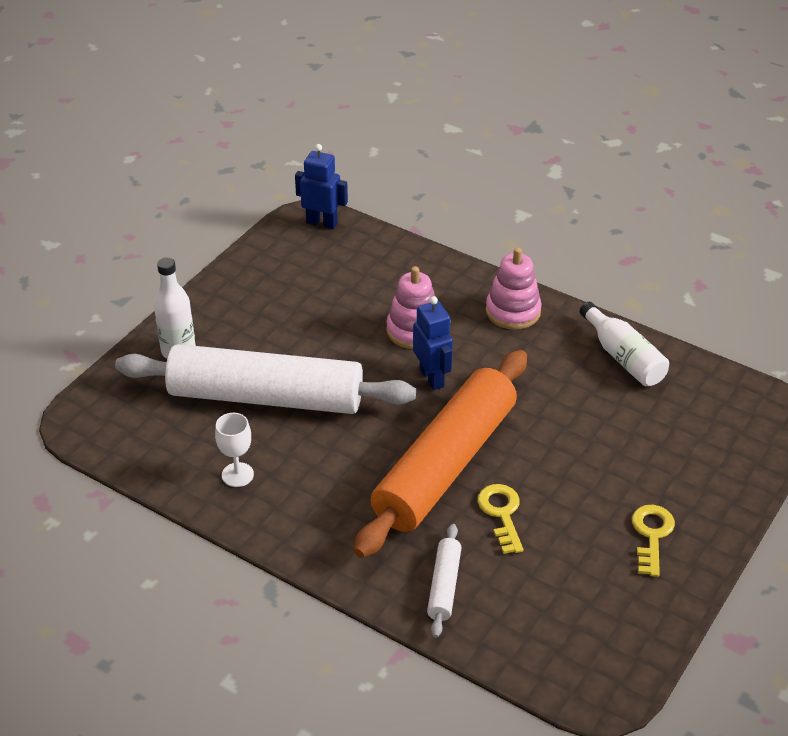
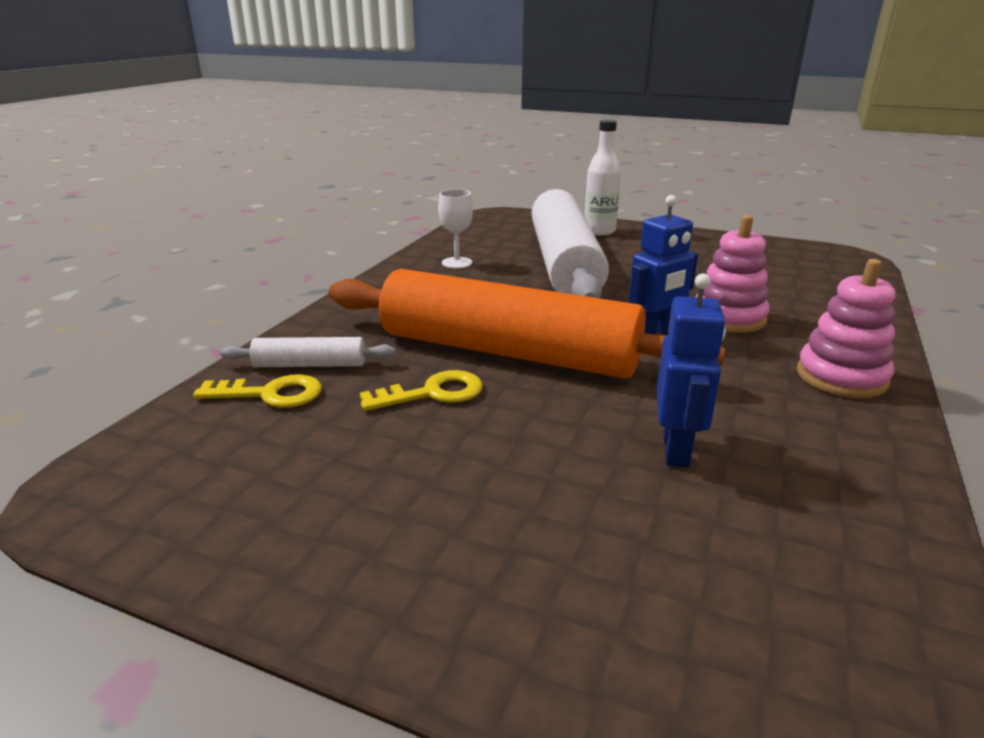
camera: 80 degrees right, 15 degrees down
(322, 223) = (850, 262): blue robot -> blue robot (676, 450)
(623, 357) = (847, 487): white bottle -> none
(651, 535) = (409, 538): yellow key -> yellow key (271, 394)

